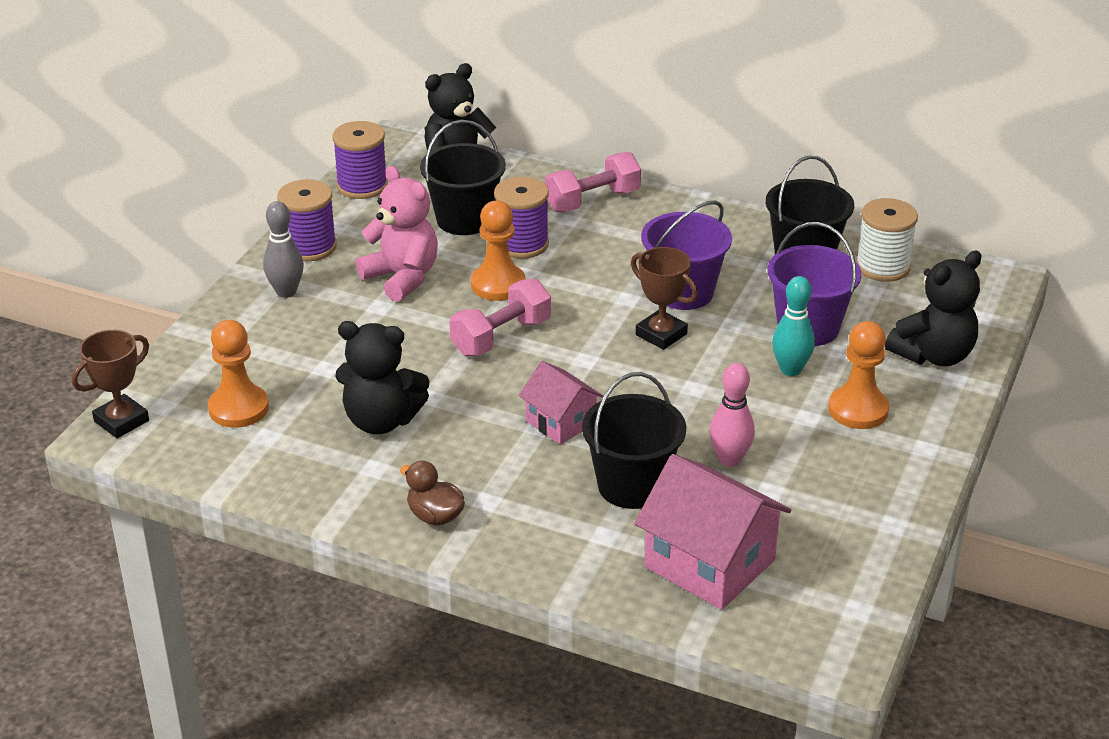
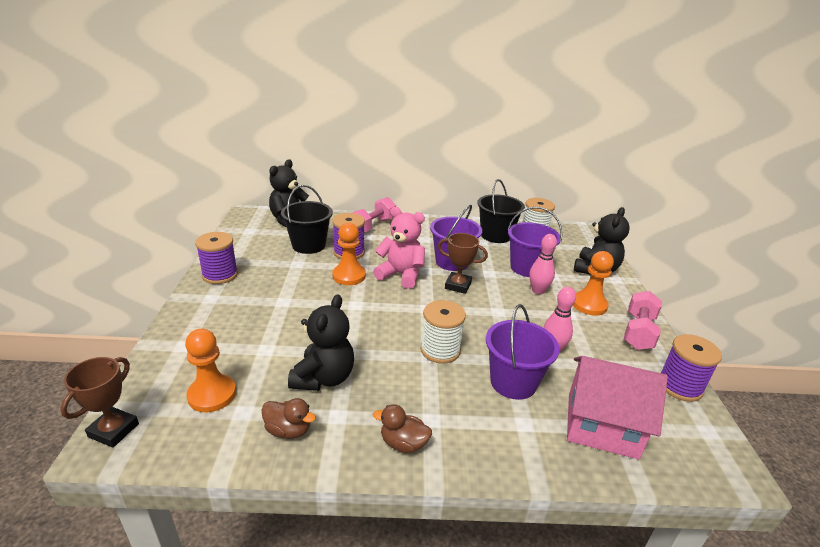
camera: 25 degrees left, 5 degrees down
(286, 292) = (215, 304): grey bowling pin -> none
(309, 468) = (288, 430): none -> brown duck
(362, 186) = (238, 237): purple spool -> purple spool (679, 386)
(381, 421) = (324, 378): black teddy bear -> black teddy bear turned 60 degrees counterclockwise
(402, 278) = (288, 282): pink teddy bear -> pink teddy bear (401, 275)
(501, 337) = (369, 305): pink dumbbell -> pink dumbbell (638, 332)
(560, 422) = (440, 350): pink house -> white spool
(632, 486) = (513, 382): black bucket -> purple bucket
(790, 369) = (538, 291): turquoise bowling pin -> pink bowling pin

